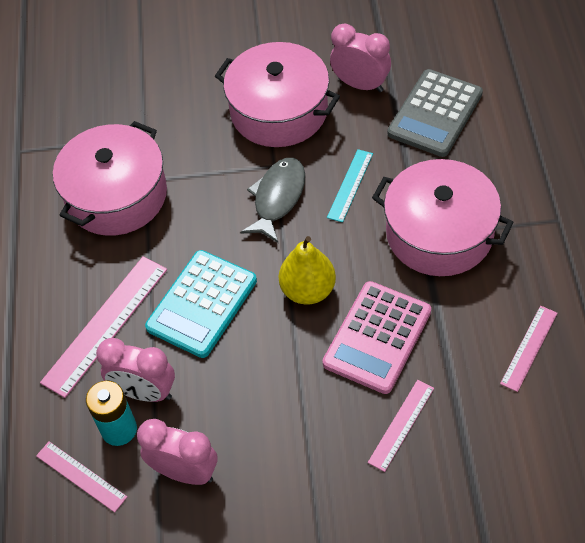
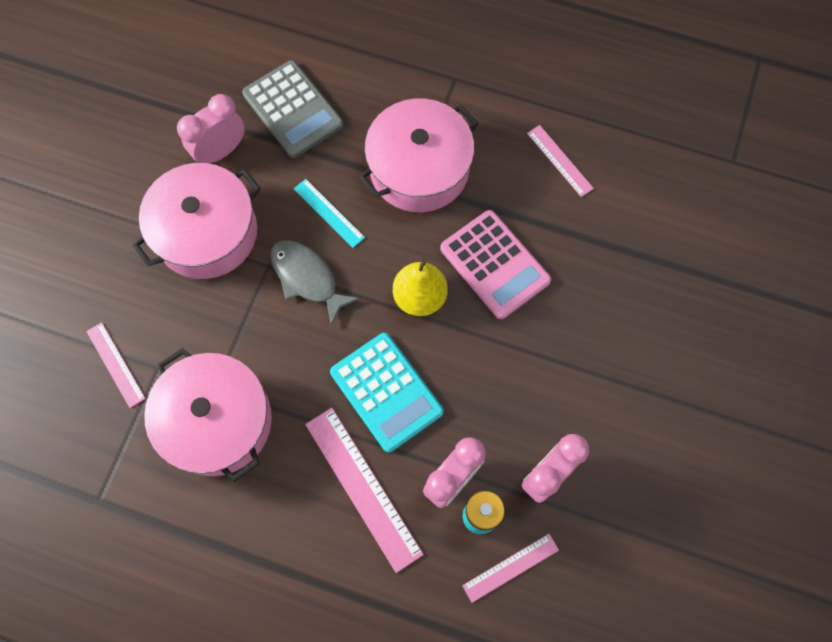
camera: 70 degrees left, 15 degrees up
(401, 425) = (582, 285): pink ruler -> pink ruler (115, 364)

